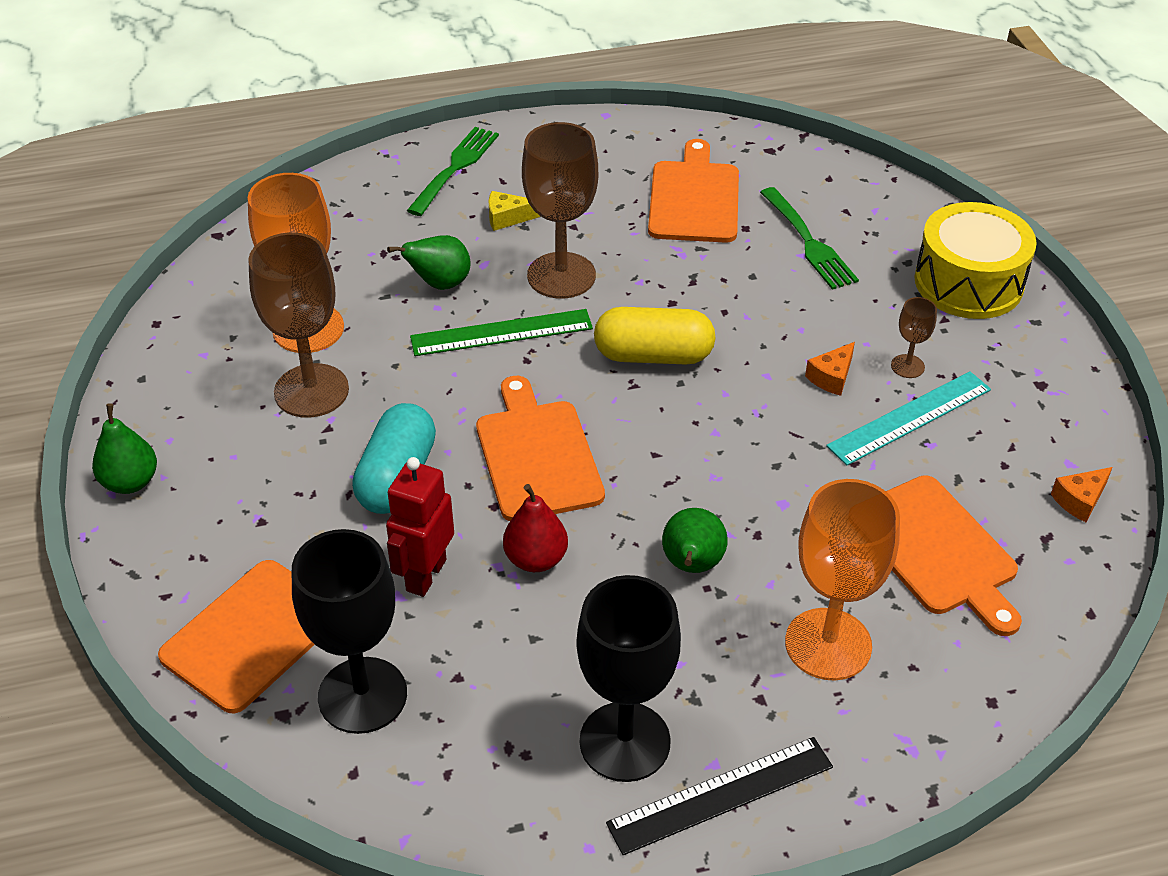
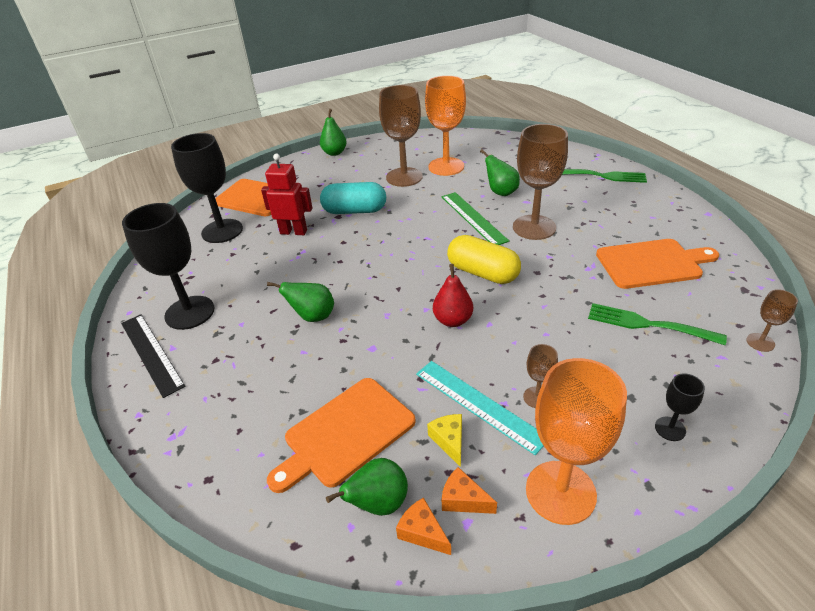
camera: 80 degrees right, 5 degrees down
(507, 218) = (572, 200): yellow cheese -> yellow cheese (449, 441)
(536, 559) = (309, 261): red pear -> red pear (453, 320)
(537, 455) = (383, 247): orange cutting board -> none
(653, 356) = (482, 273): yellow capsule -> yellow capsule turned 45 degrees counterclockwise
(808, 242) = (648, 324): green fork -> green fork turned 60 degrees clockwise
(828, 644) = (256, 384): orange goblet -> orange goblet (560, 492)
(831, 377) = (503, 356): orange cheese -> orange cheese (463, 499)
(860, 176) = (760, 342): none -> brown goblet
(968, 282) = (670, 429): yellow drum -> black goblet
(1041, 532) = (378, 503): none -> green pear

